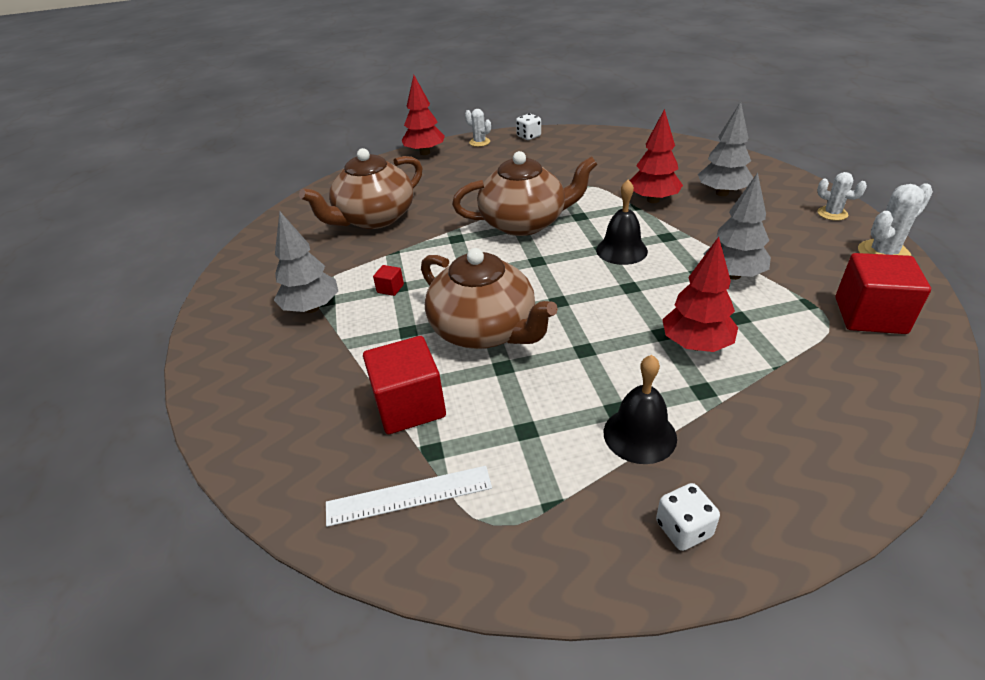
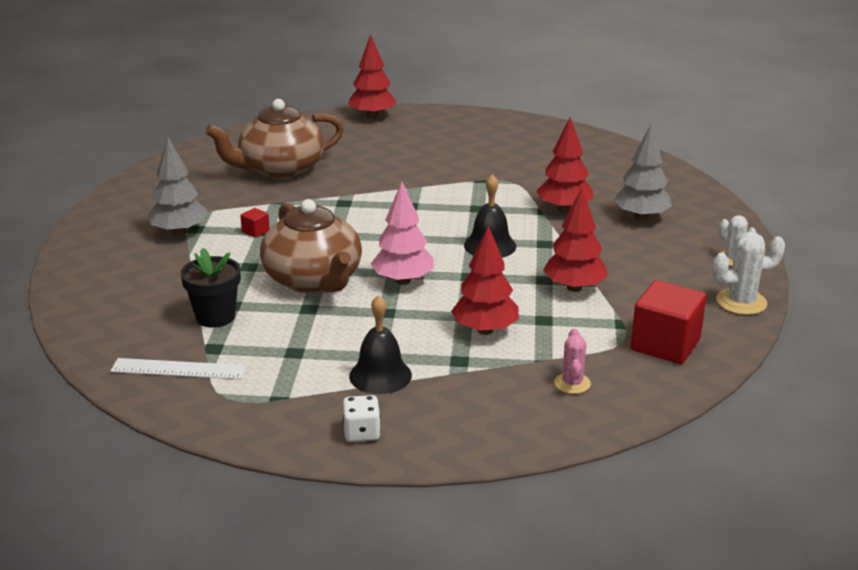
camera: 15 degrees right, 10 degrees down
(409, 406) = (215, 317): red cube -> black flower pot
(479, 142) = (437, 116): white cactus -> none
(524, 223) = (418, 203): brown teapot -> none
(528, 136) = (493, 120): white dice -> none
(572, 308) = (403, 281): none -> pink tree
(733, 275) = (574, 288): grey tree -> red tree
(834, 387) = (572, 383): none -> pink cactus

